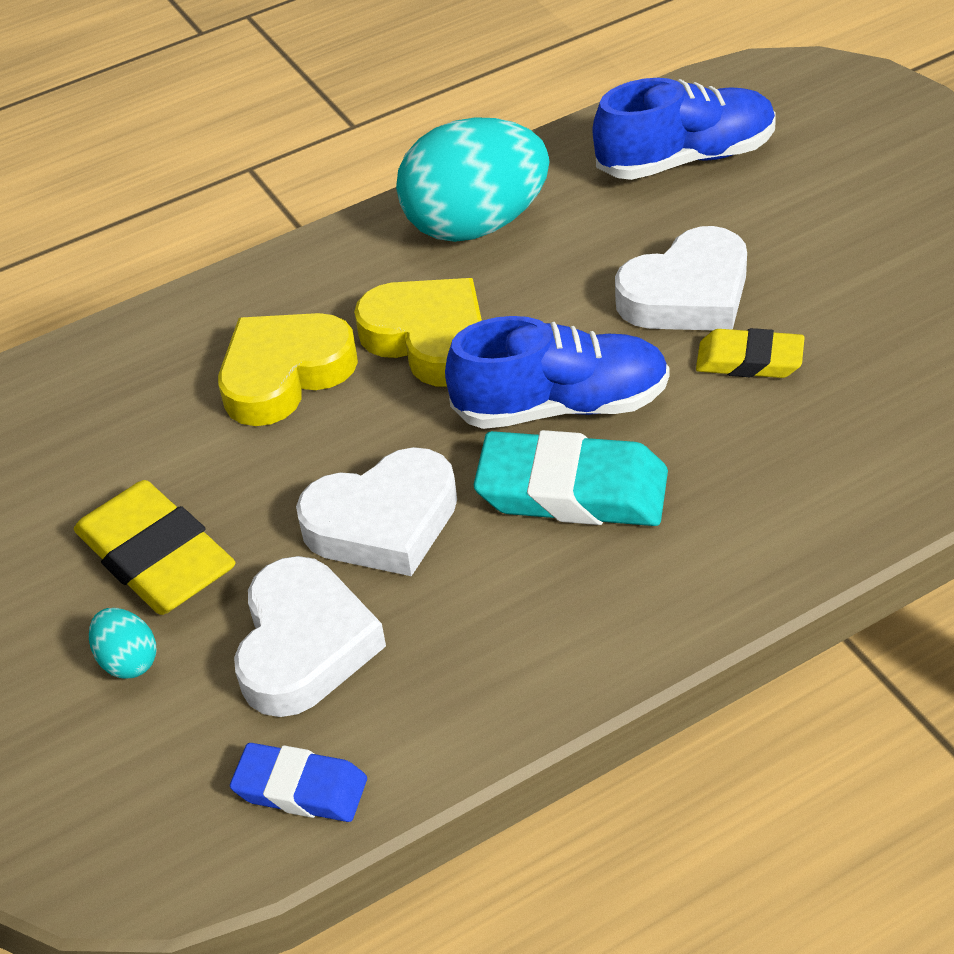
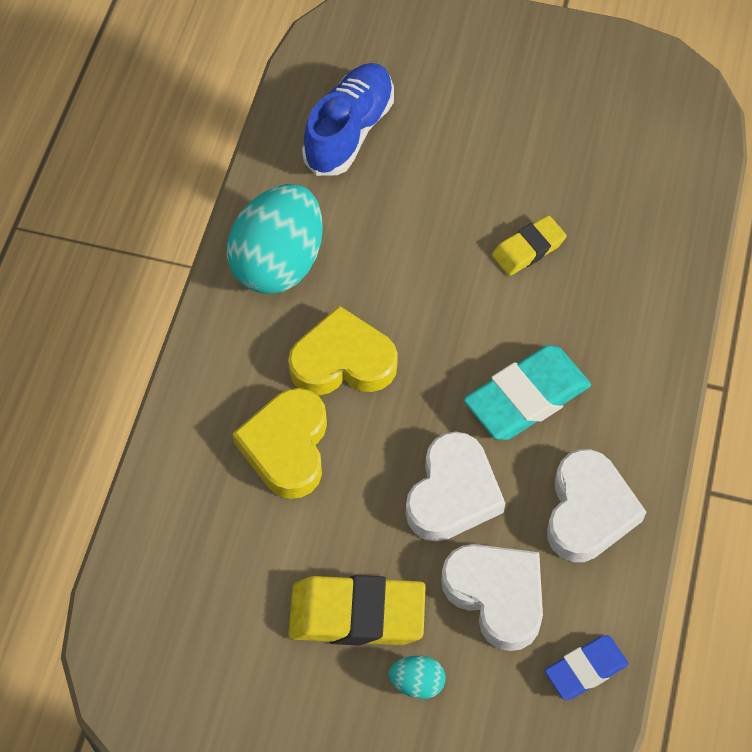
camera: 50 degrees left, 15 degrees up
(561, 406) = (464, 350): blue shoe -> none
(687, 294) = (451, 227): white heart -> white heart (588, 511)

